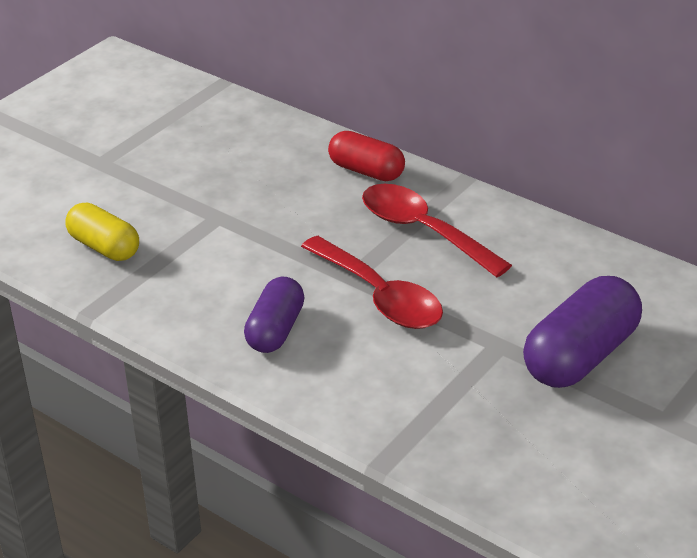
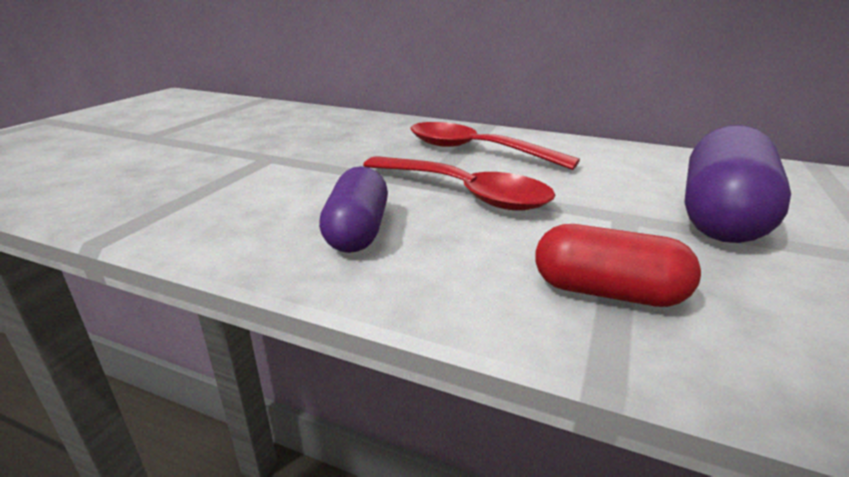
camera: 15 degrees left, 10 degrees down
(104, 247) = (136, 185): yellow capsule -> none
(366, 171) = (402, 126): red capsule -> red capsule (607, 292)

